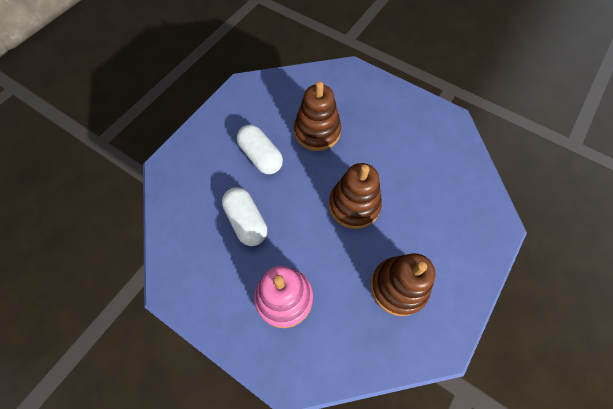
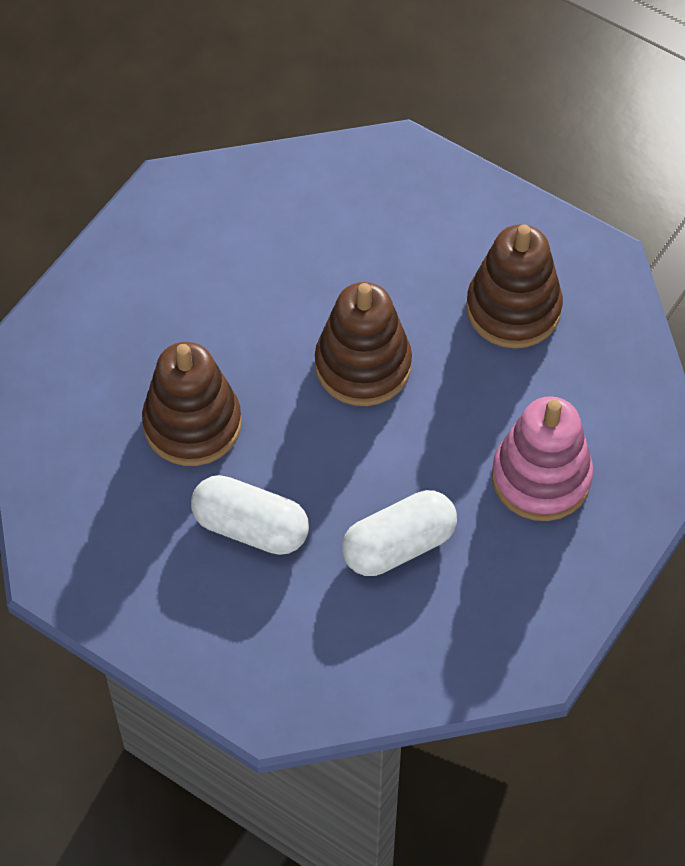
camera: 90 degrees left, 5 degrees down
(261, 156) = (251, 527): white capsule -> white capsule turned 60 degrees clockwise

